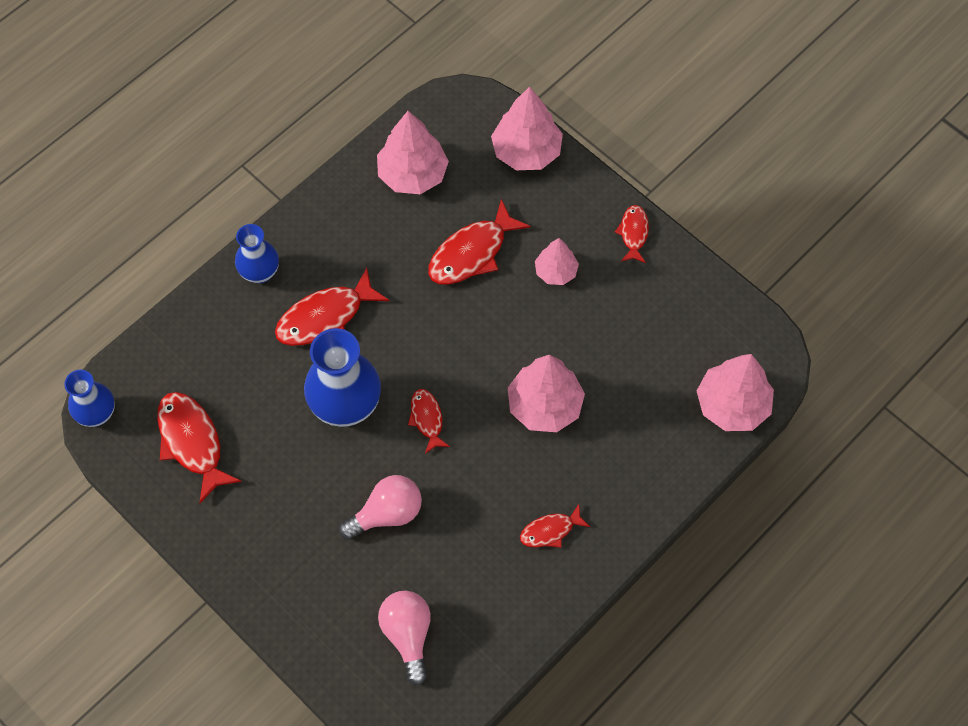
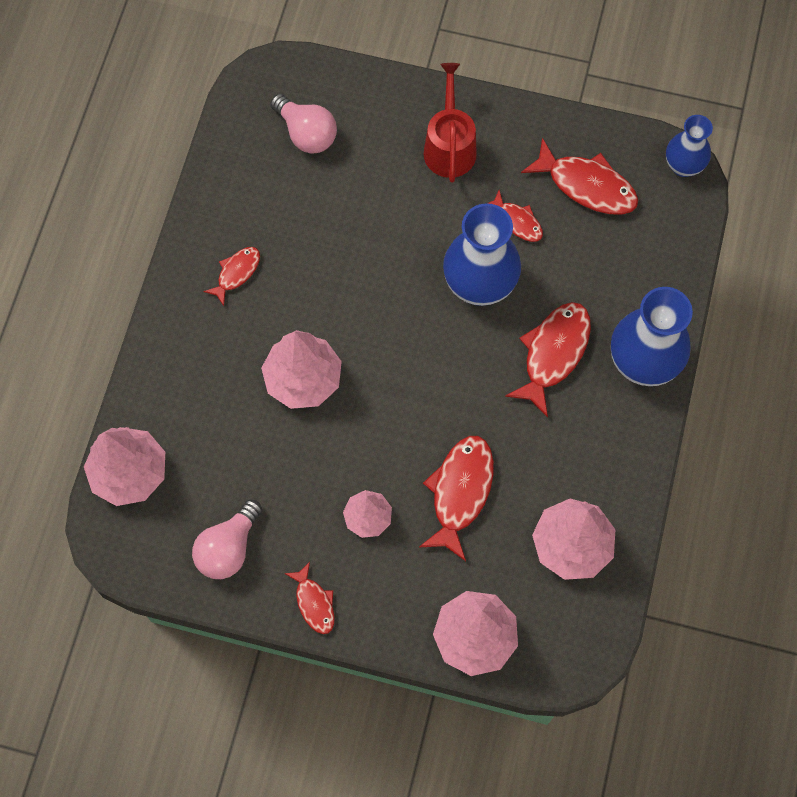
camera: 150 degrees right, 5 degrees up
(260, 272) = (643, 363): blue vase -> blue vase, size x1.67
(285, 547) = (449, 146): none -> red watering can
(387, 514) = (383, 215): pink light bulb -> pink light bulb (228, 548)
(427, 419) = (401, 311): red fish -> red fish (517, 221)

